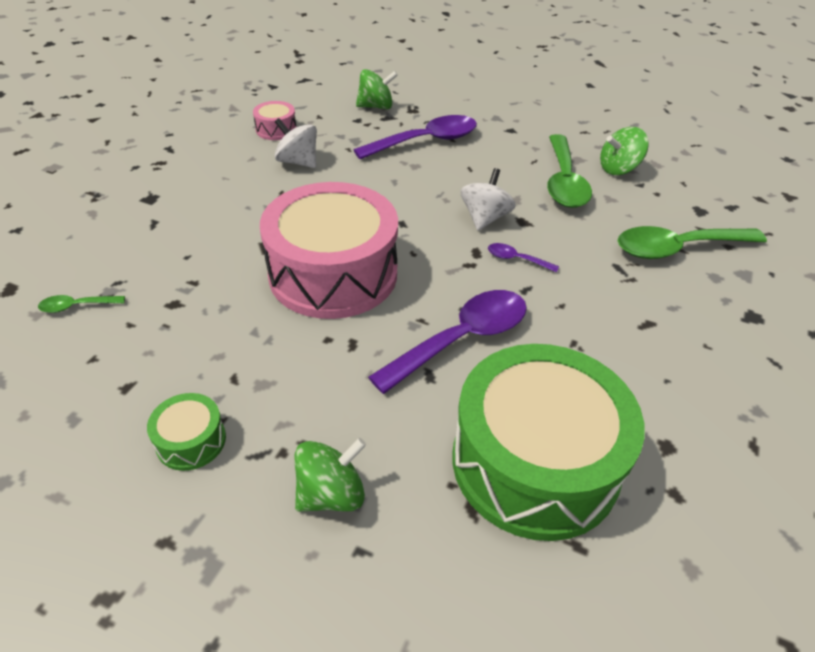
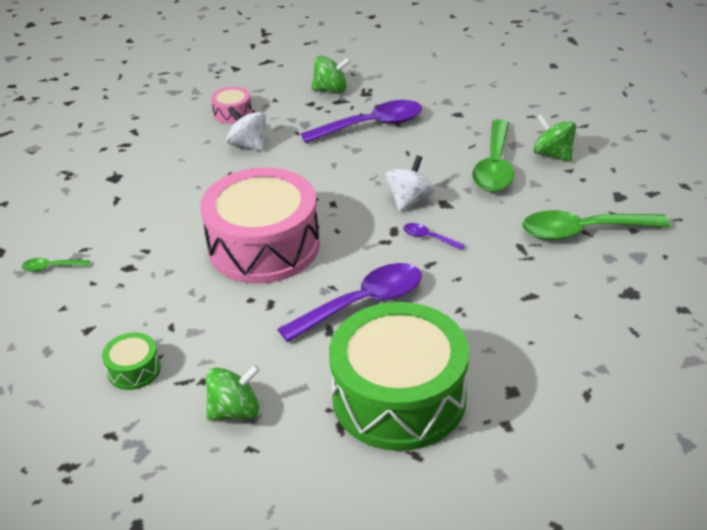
camera: 10 degrees right, 5 degrees down
(618, 169) = (552, 154): green spinning top -> green spinning top turned 60 degrees clockwise

